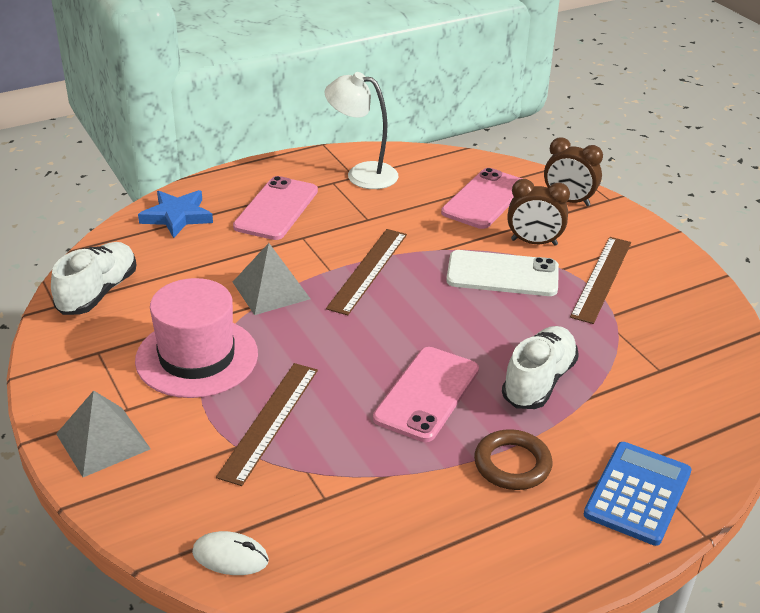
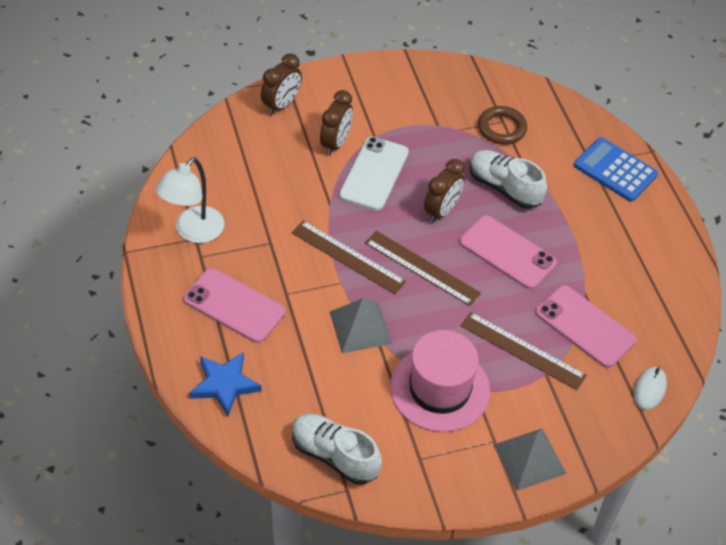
camera: 80 degrees left, 15 degrees up
(470, 332) = (441, 211): none -> brown clock
(484, 199) = (262, 157): pink phone -> pink phone (585, 326)
(512, 464) = (583, 224): brown ring -> brown ring (502, 128)
(601, 278) = (393, 118): brown ruler -> brown ruler (422, 268)

